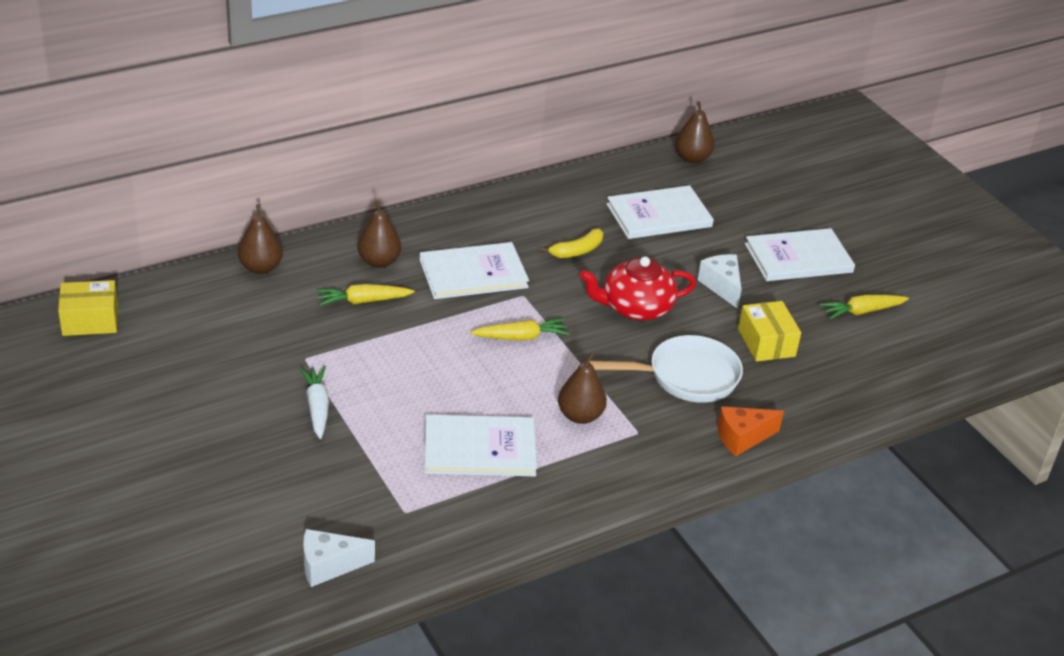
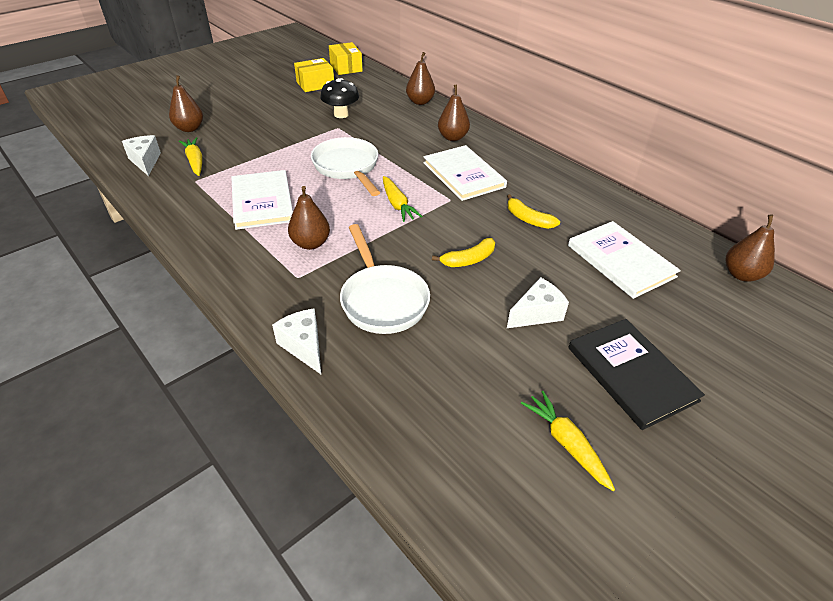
camera: 80 degrees right, 5 degrees up
(238, 516) = (190, 128): none -> brown pear
(265, 349) = (341, 114): none -> black mushroom
(317, 407) = (292, 137): white carrot -> none
(363, 301) = (405, 138): yellow carrot -> yellow carrot (195, 161)
(422, 364) = (347, 167): none -> white pan
(636, 307) = (468, 260): red teapot -> yellow banana
(742, 438) = (304, 346): orange cheese -> white cheese
(766, 343) = (460, 355): yellow box -> yellow box (315, 84)
(798, 258) = (631, 374): white book -> black book

